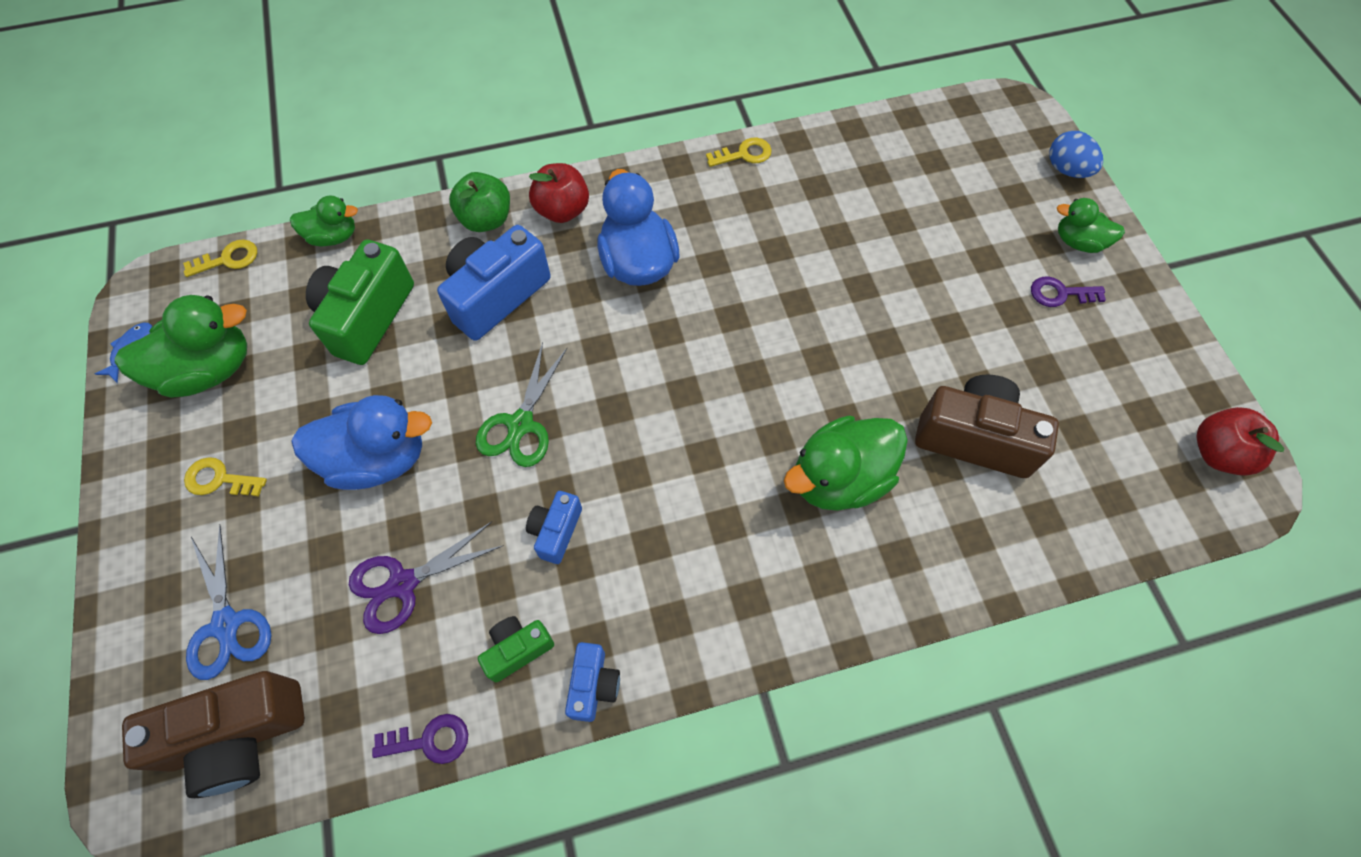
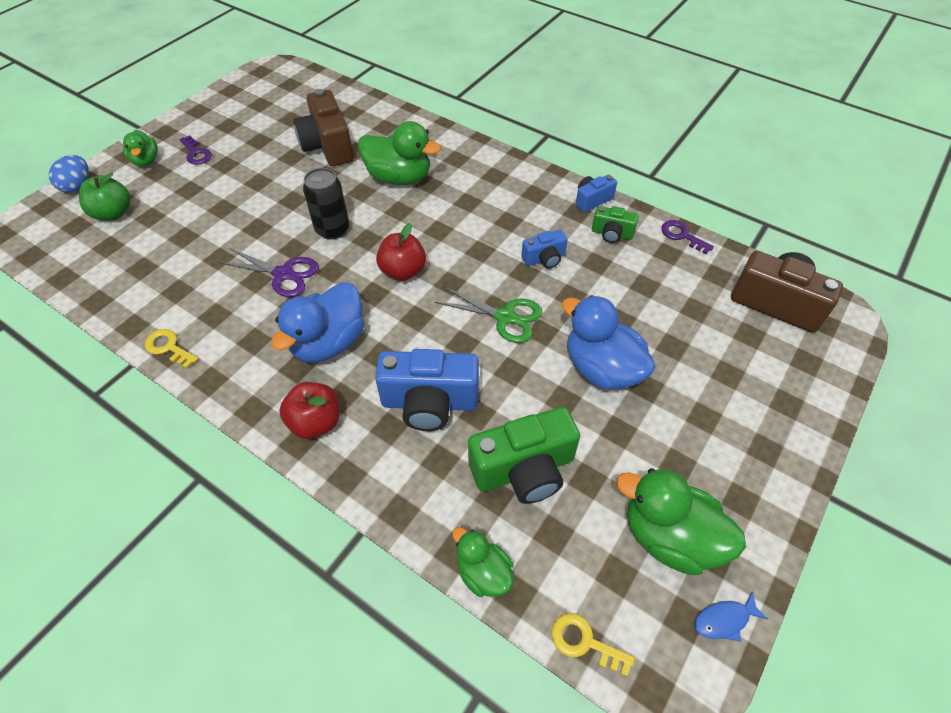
camera: 130 degrees left, 10 degrees down
(219, 479) = (711, 442): yellow key -> none
(226, 625) = (755, 355): blue scissors -> none
(402, 584) = (643, 298): purple scissors -> purple scissors (283, 274)
(486, 219) = (367, 467): green apple -> green apple (113, 213)
(520, 424) = (505, 317): green scissors -> green scissors turned 45 degrees clockwise
(798, 352) = (332, 229): none -> black can
(1218, 453) = (264, 79): red apple -> red apple (403, 271)

